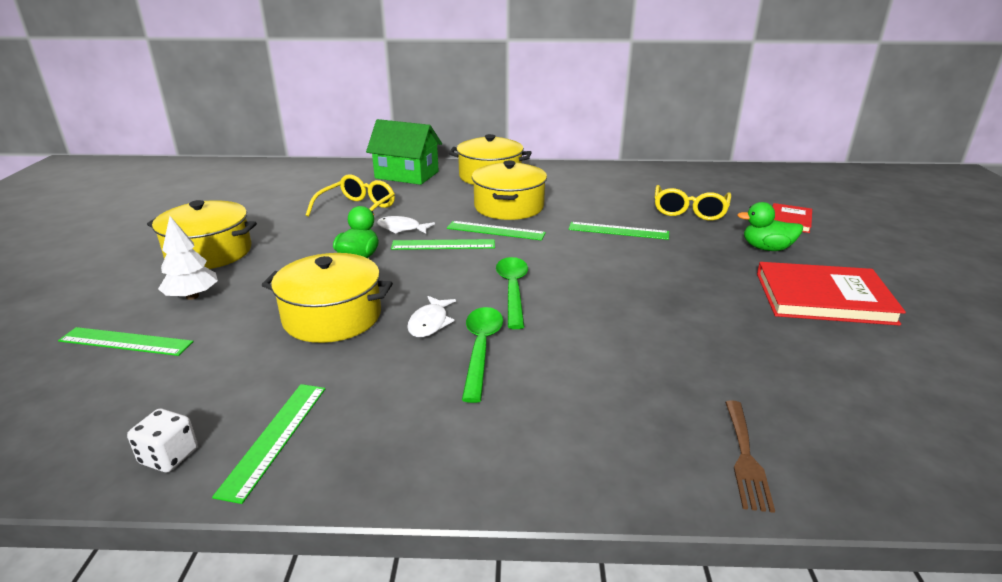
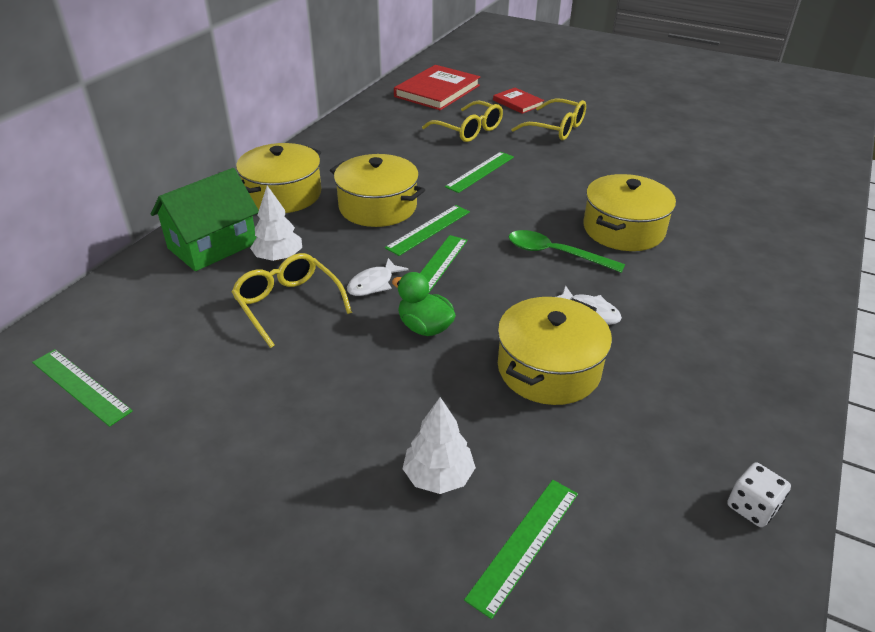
camera: 65 degrees left, 10 degrees up
(209, 252) = (315, 452): yellow pot -> yellow pot (623, 229)
(274, 438) = (739, 434): green ruler -> green ruler (80, 386)
(409, 194) = (278, 257): none -> white tree
(481, 349) = (644, 295): green spoon -> none
(745, 458) = (798, 234): brown fork -> none
(766, 248) = (556, 128): green duck -> yellow glasses
(823, 298) = (637, 140): red book -> red book (437, 91)

